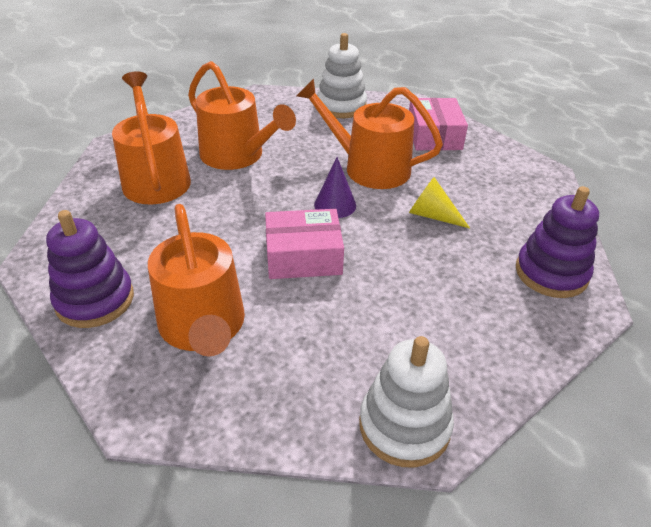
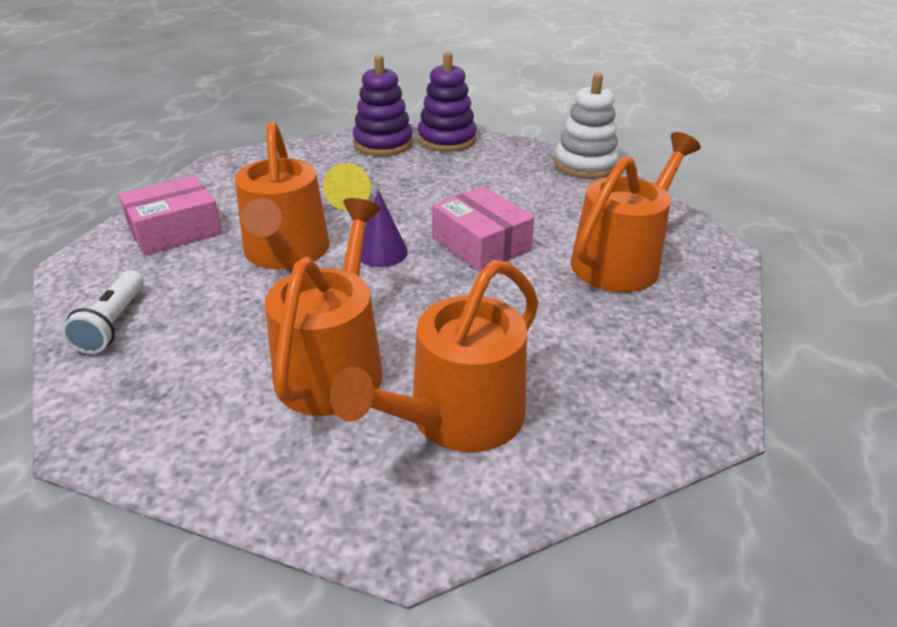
camera: 120 degrees left, 5 degrees down
(95, 300) = (682, 336): purple stacking toy -> purple stacking toy (447, 140)
(341, 106) = (113, 323): white stacking toy -> white flashlight

